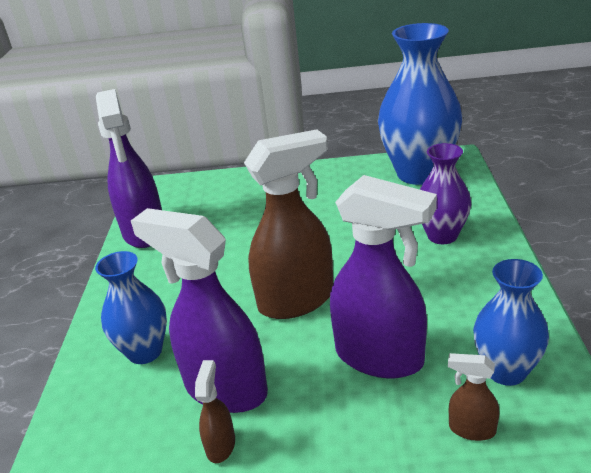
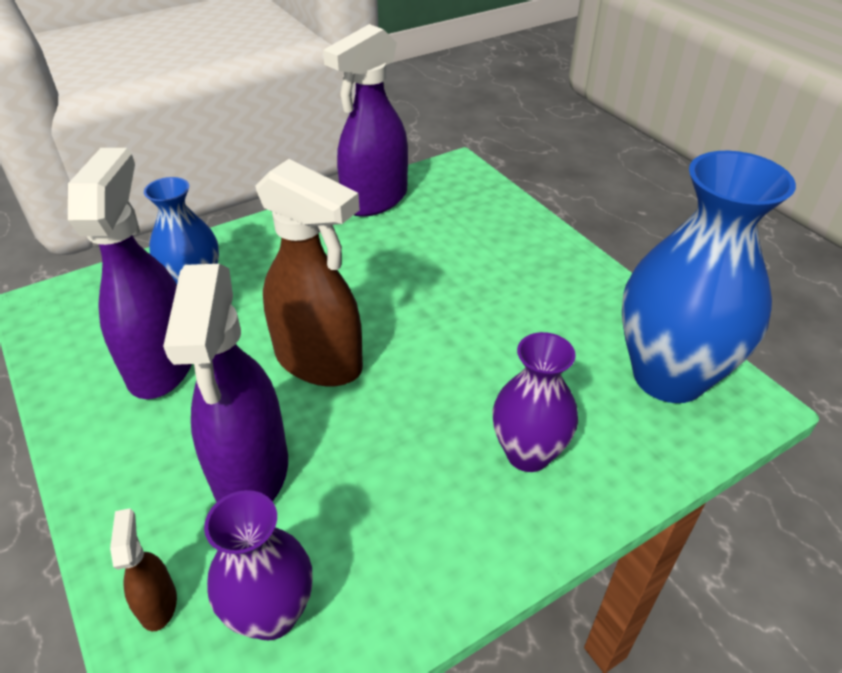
camera: 55 degrees right, 10 degrees up
(221, 445) = (88, 394): brown spray bottle -> none
(506, 371) = (271, 613): blue vase -> purple vase

